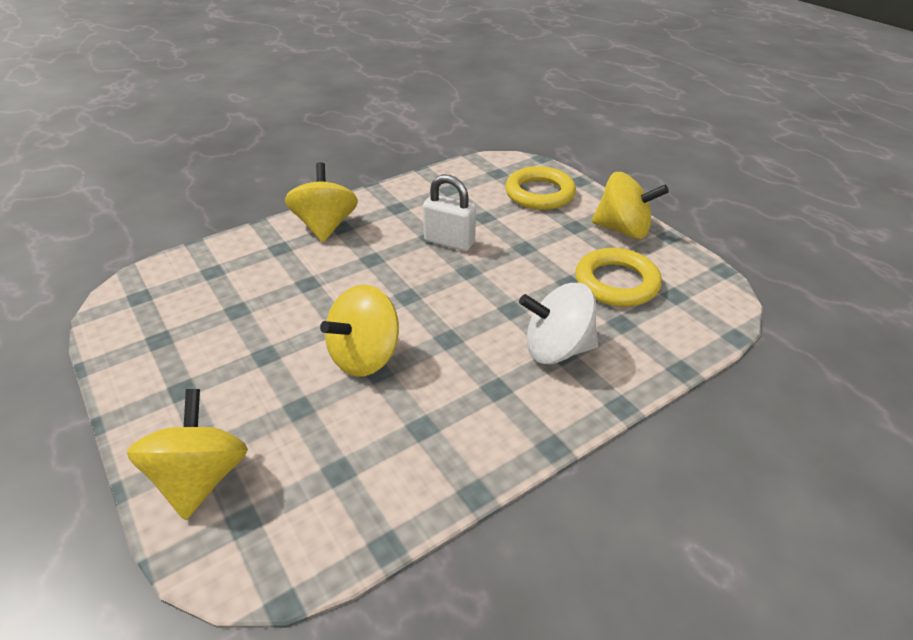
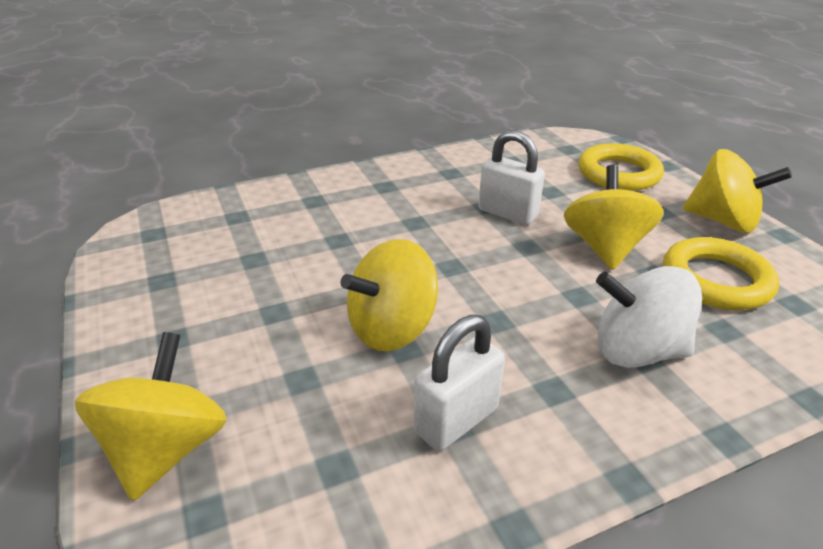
camera: 10 degrees right, 5 degrees down
(325, 226) = (368, 184): yellow spinning top -> yellow spinning top (604, 248)
(424, 422) = (456, 420): none -> white padlock

